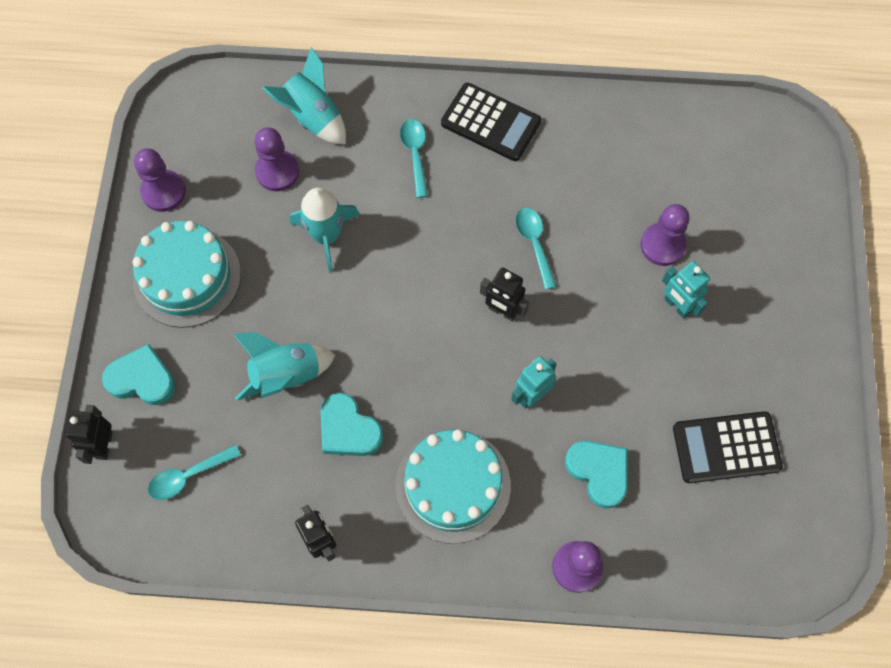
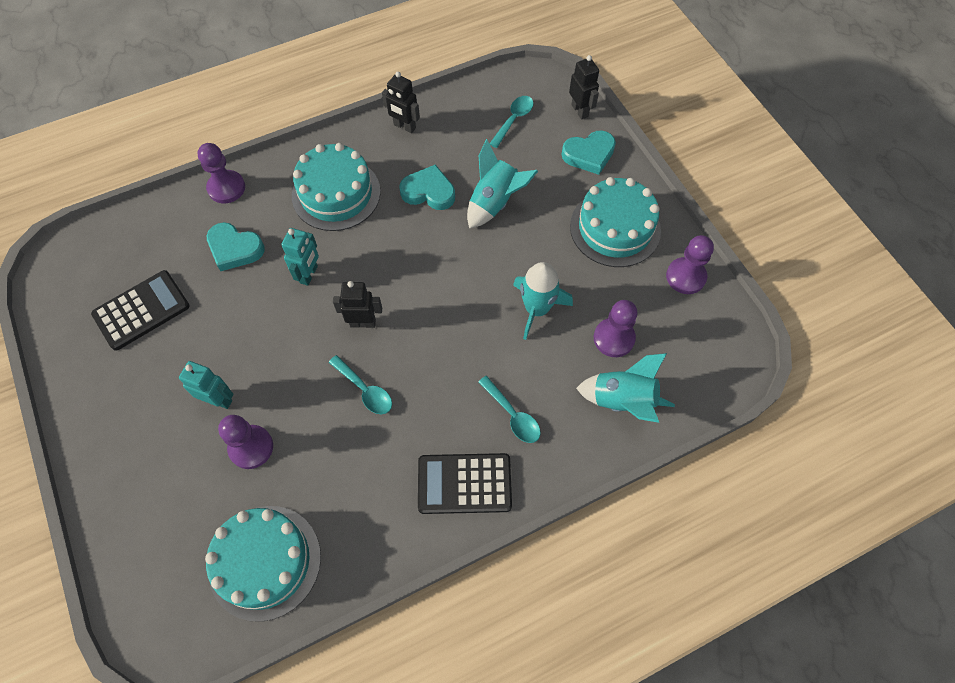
camera: 150 degrees right, 5 degrees down
(685, 147) = (265, 562): none -> turquoise cake

